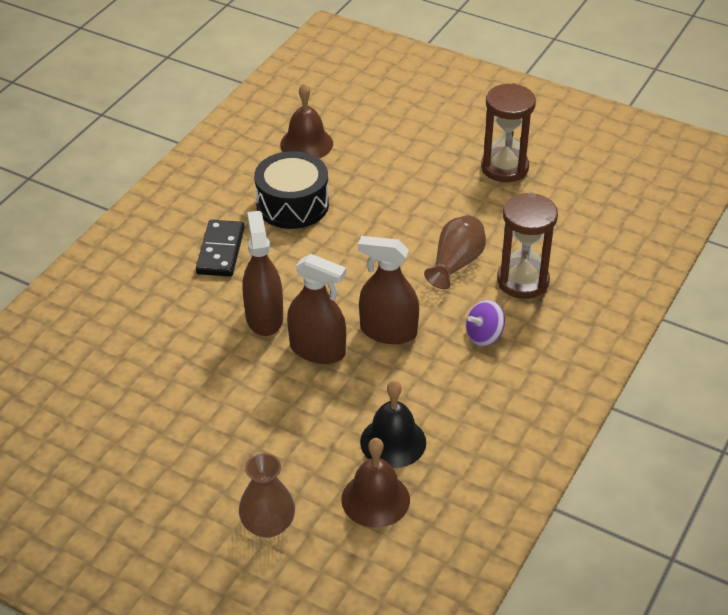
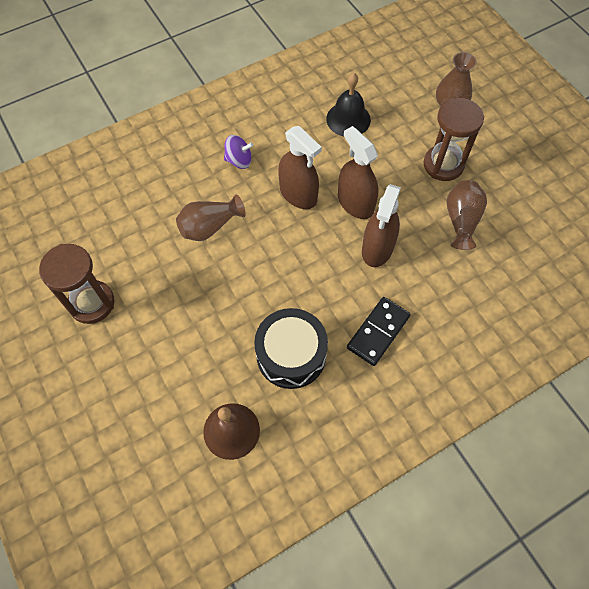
camera: 150 degrees left, 20 degrees up
(183, 383) = (461, 221): none -> brown vase
(375, 499) = (380, 92): brown bell -> none
(522, 281) = (177, 189): brown hourglass -> brown hourglass (443, 165)

